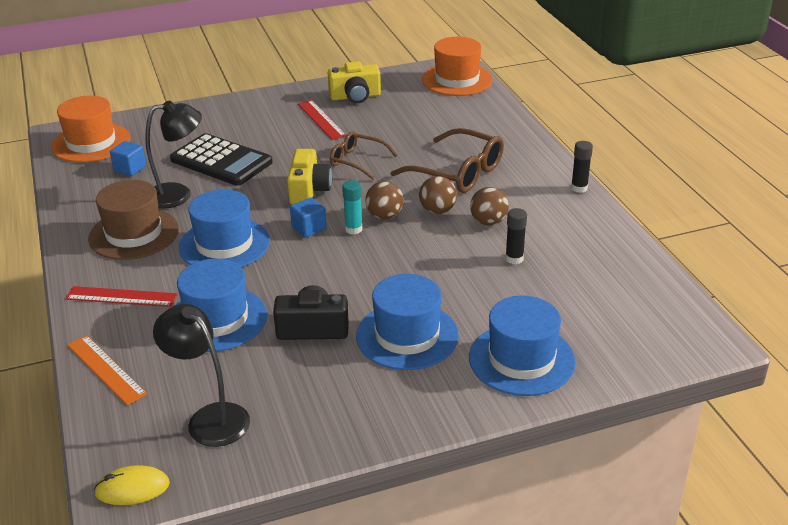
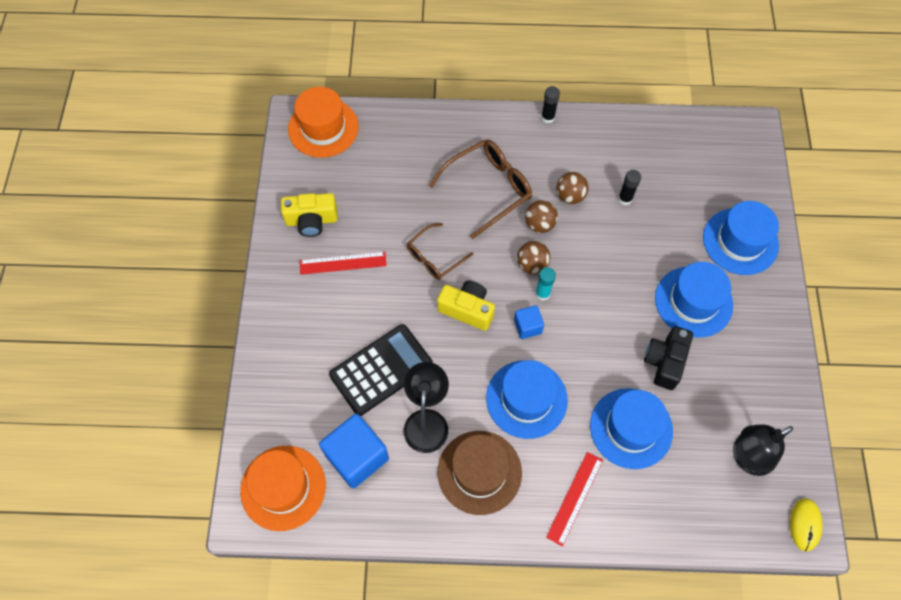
camera: 70 degrees left, 30 degrees up
(106, 369) = (669, 524): orange ruler -> none
(130, 169) = (357, 456): blue cube -> blue cube, size x1.92
(355, 97) = (311, 220): yellow camera -> yellow camera turned 75 degrees clockwise

